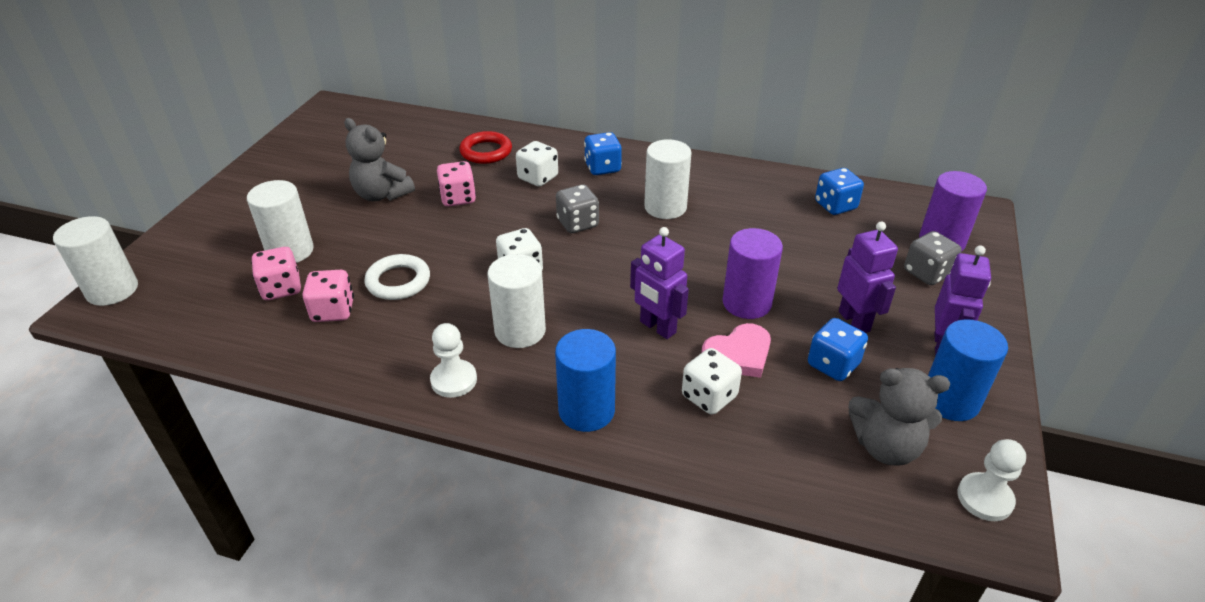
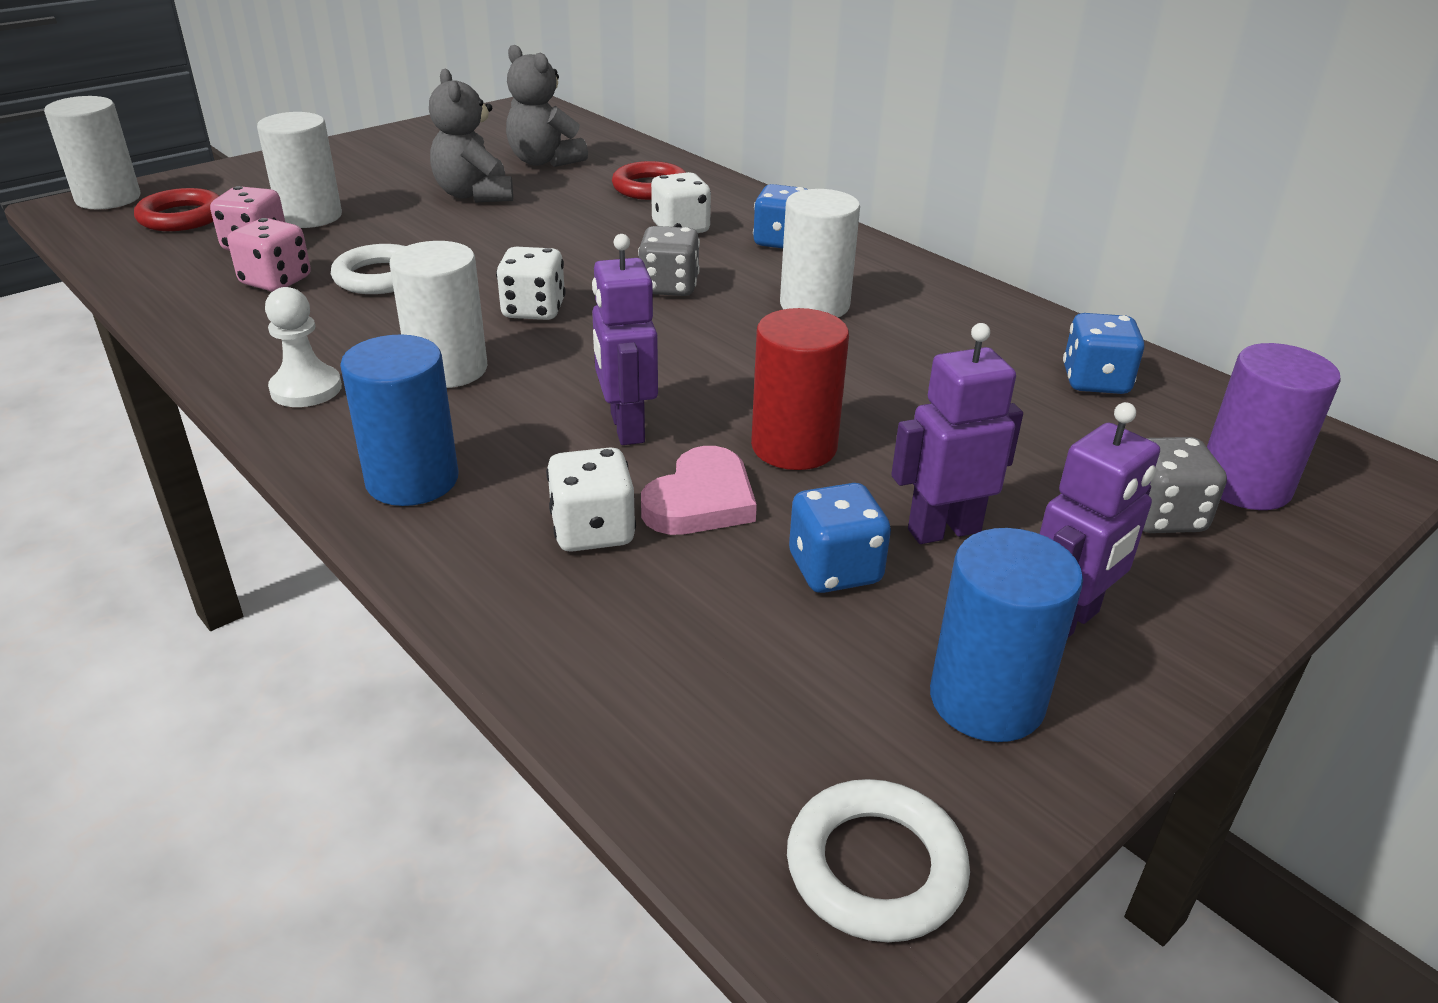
camera: 30 degrees right, 5 degrees down
(194, 285) = (182, 217): none -> red ring
(458, 198) = (555, 222): pink dice -> none
(738, 354) = (701, 500): pink heart -> pink heart turned 60 degrees counterclockwise
(746, 303) = (794, 447): purple cylinder -> red cylinder
(854, 321) = (943, 530): purple robot -> purple robot turned 120 degrees counterclockwise
(885, 447) = (786, 710): grey teddy bear -> grey teddy bear (544, 161)
(984, 498) = (875, 867): white pawn -> white ring

